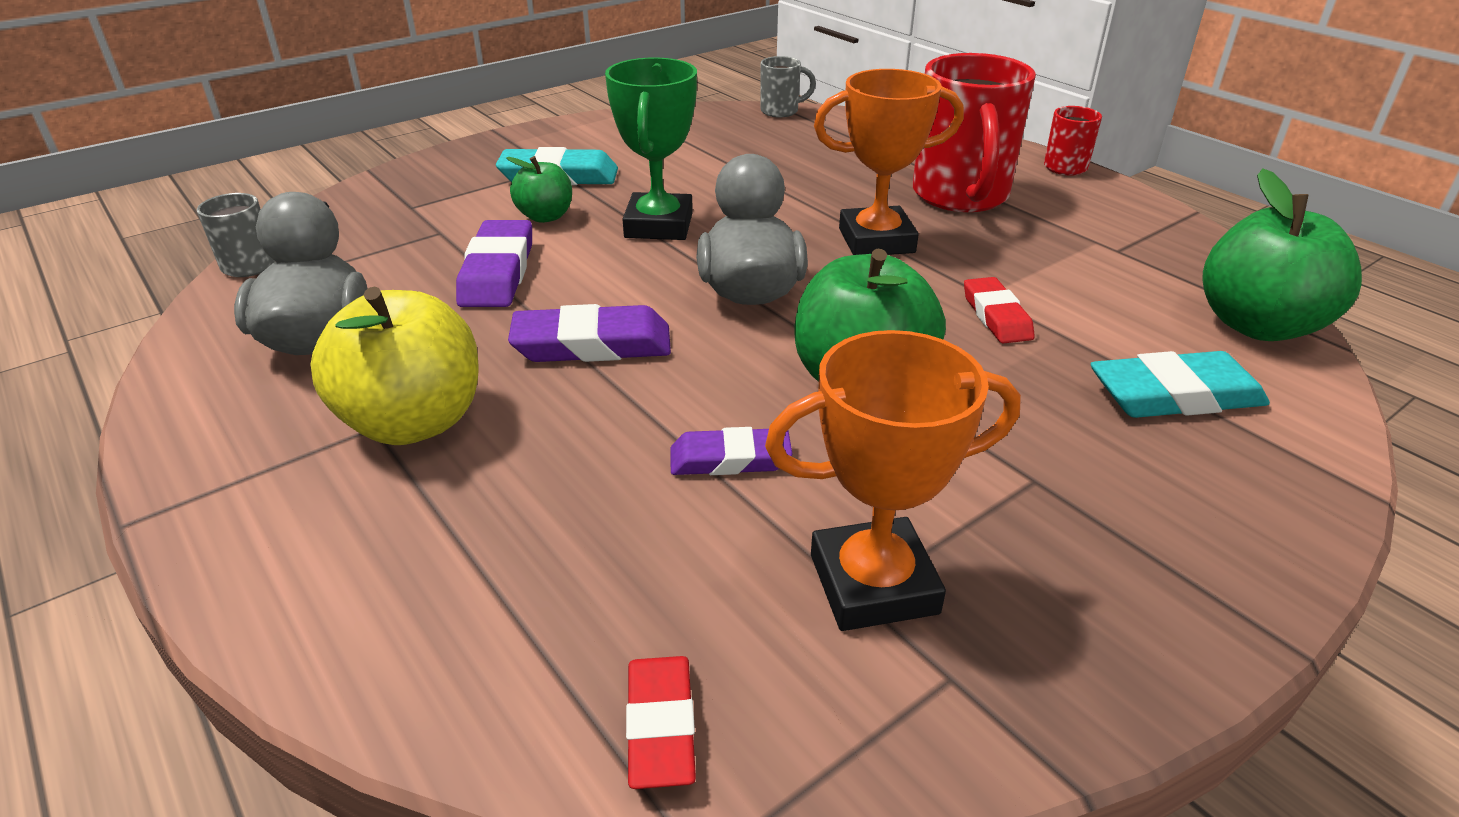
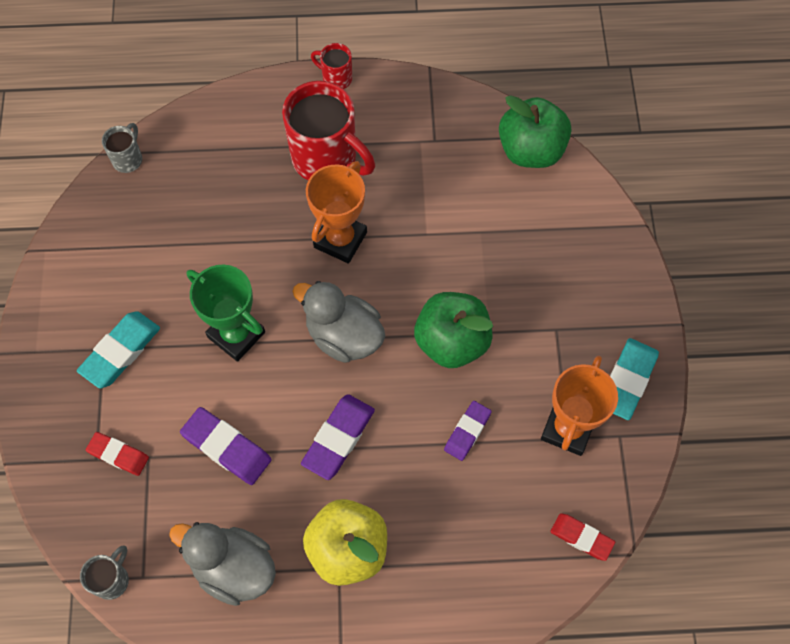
camera: 55 degrees left, 30 degrees up
(545, 216) = (175, 389): green apple -> none
(996, 316) = (447, 246): red eraser -> red eraser (118, 455)
(1175, 395) = (548, 232): turquoise eraser -> turquoise eraser (627, 381)

